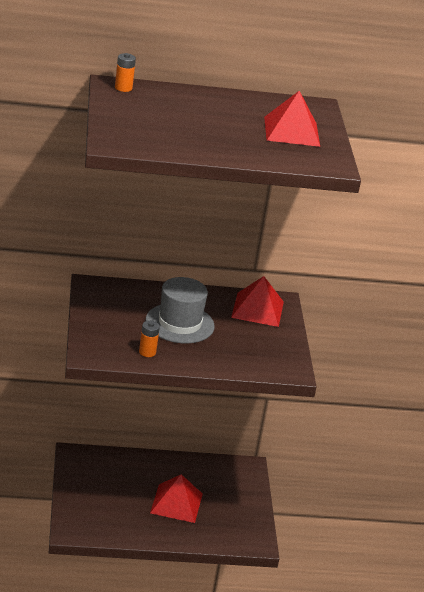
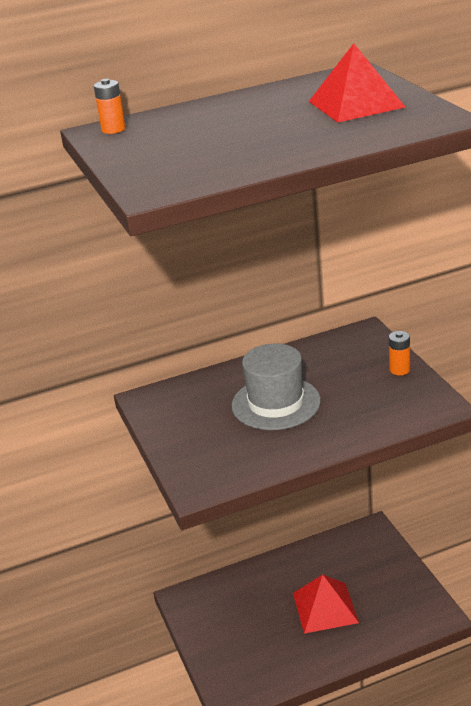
camera: 10 degrees left, 0 degrees up
(147, 352) = (263, 454): orange battery -> orange battery (399, 369)
(257, 309) = (348, 351): red pyramid -> none

